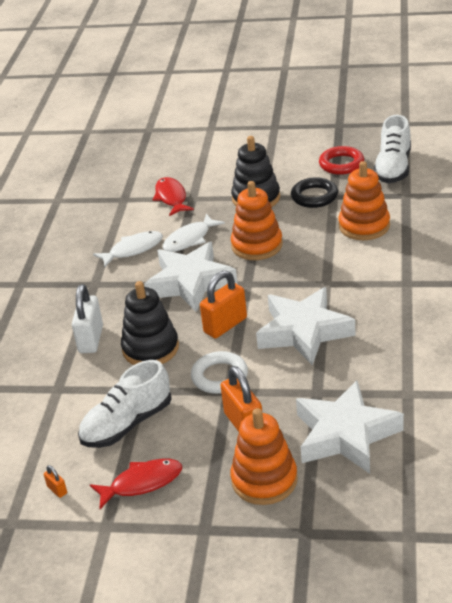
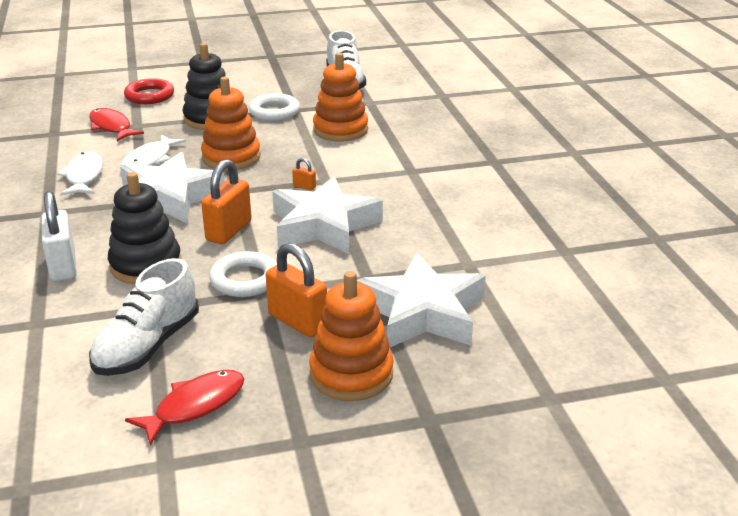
camera: 25 degrees left, 5 degrees down
(57, 490) = (78, 435): orange padlock -> orange padlock (304, 186)
(133, 250) = (84, 176): white fish -> white fish turned 45 degrees counterclockwise
(314, 196) = (274, 112): black ring -> white ring
(341, 164) = (289, 84): red ring -> red ring (149, 96)

